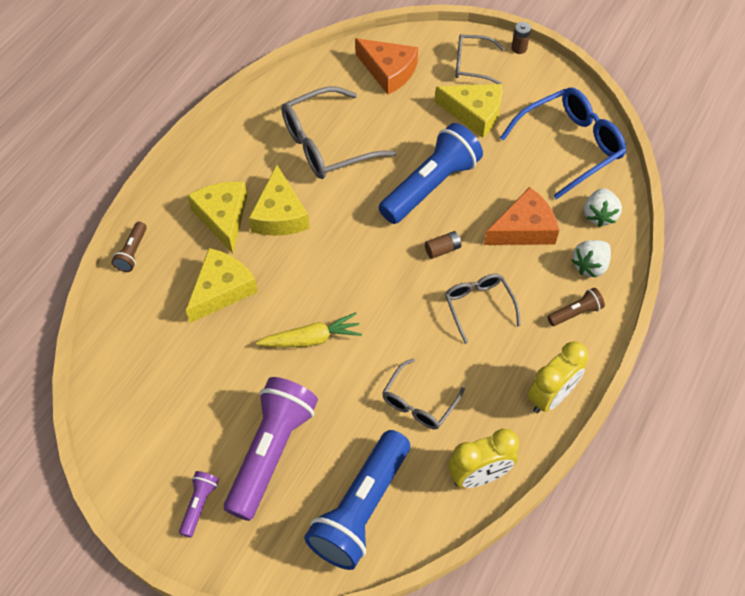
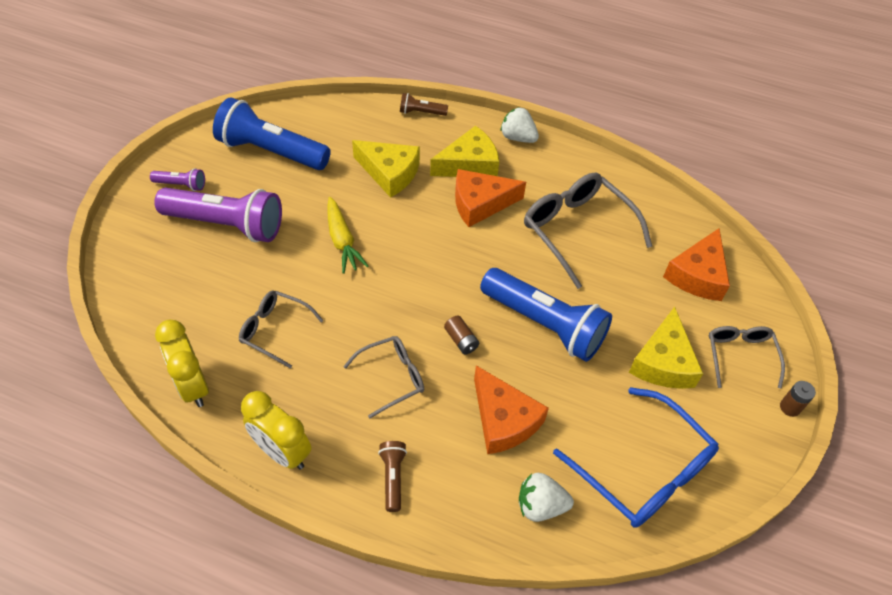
camera: 80 degrees right, 5 degrees down
(279, 214) = (480, 203): yellow cheese -> orange cheese
(361, 509) = (167, 293): blue flashlight -> blue flashlight (271, 151)
(575, 313) = (393, 477): brown flashlight -> brown flashlight turned 150 degrees counterclockwise
(590, 266) = (461, 494): white strawberry -> white strawberry (517, 138)

